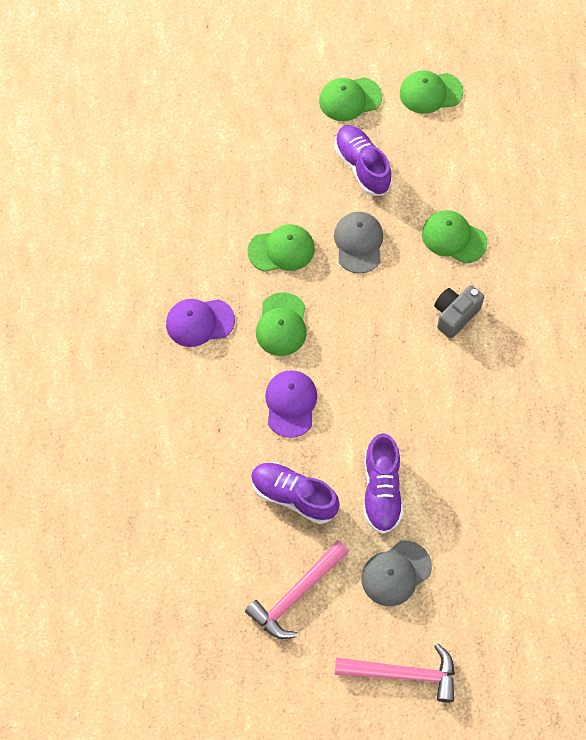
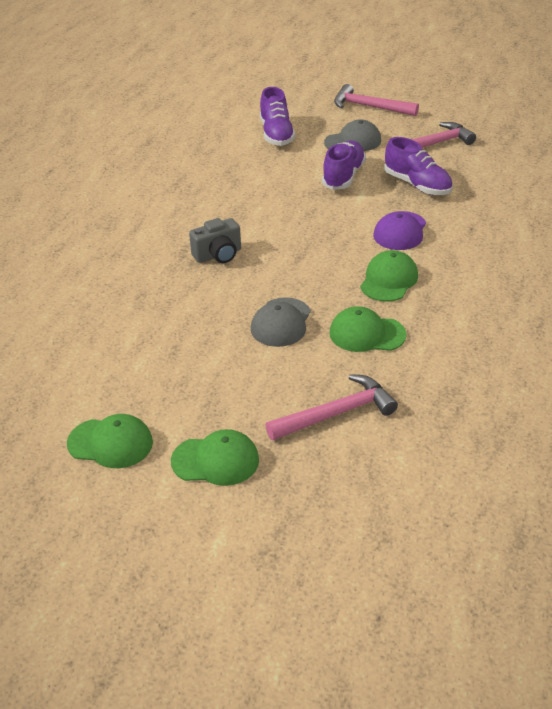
camera: 160 degrees left, 25 degrees down
(199, 322) = (473, 297): purple cap -> none
(279, 162) = (336, 413): none -> pink hammer
(362, 167) = (240, 386): purple shoe -> purple shoe (276, 134)
(453, 238) = (180, 306): green cap -> none

